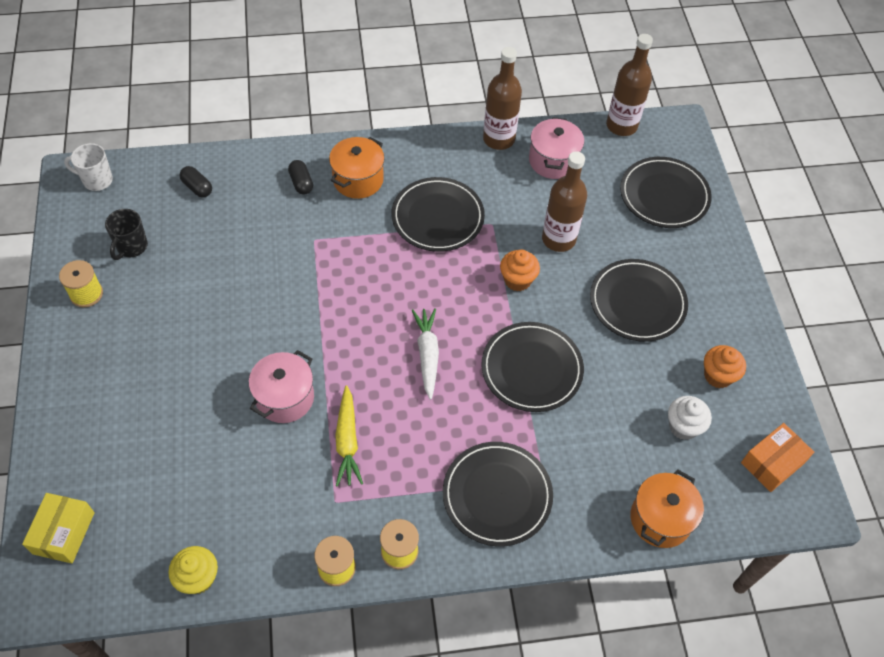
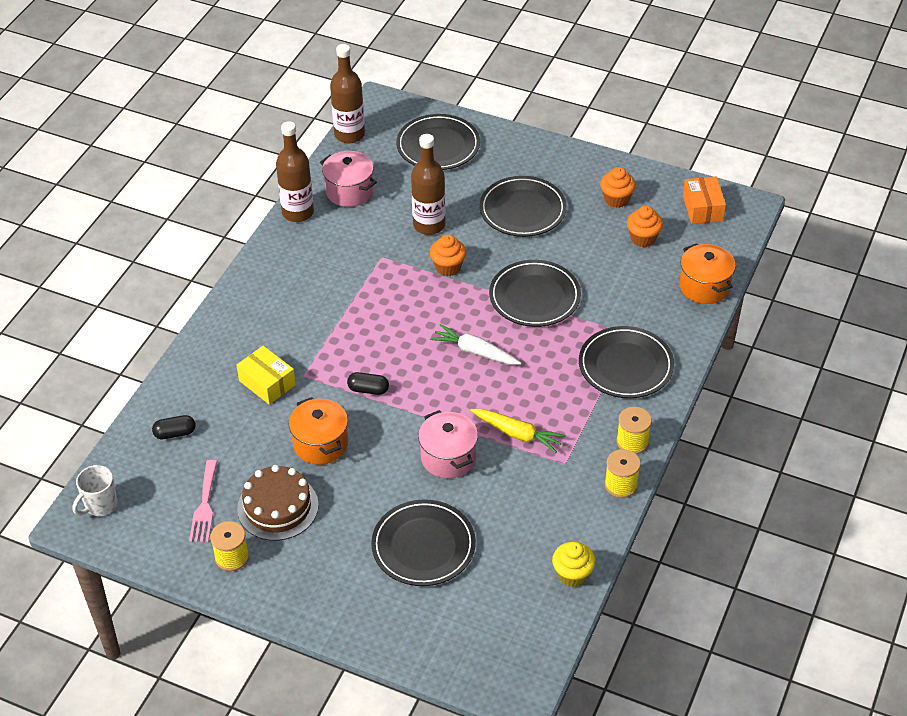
camera: 55 degrees left, 10 degrees down
(63, 533) = (471, 652): yellow box -> yellow box (267, 383)
(131, 247) = (204, 505): black mug -> pink fork
(156, 298) = (278, 507): none -> brown cake
(301, 183) = (233, 359): black capsule -> black capsule (368, 389)
(358, 180) = (263, 320): orange pot -> orange pot (320, 444)
(437, 217) = (346, 287): black plate -> black plate (423, 546)
(683, 426) = (643, 238): white cupcake -> orange cupcake

